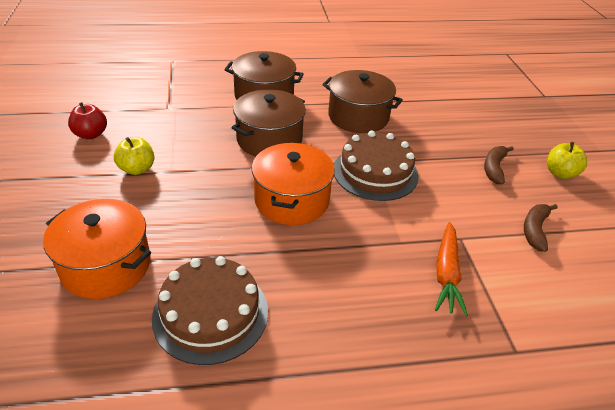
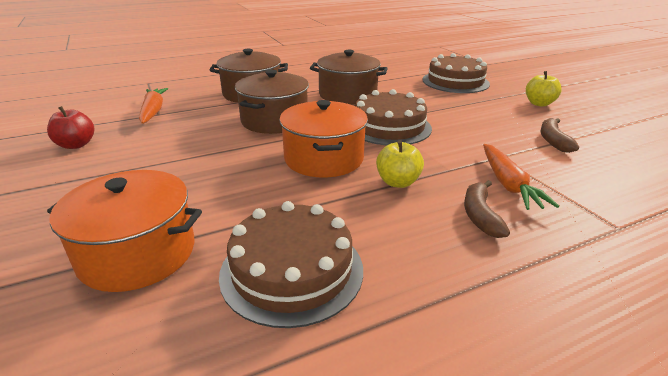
camera: 15 degrees left, 10 degrees down
(137, 169) = (142, 163): yellow apple -> yellow apple (397, 182)
(165, 103) = (153, 111): none -> orange carrot
(487, 119) = (455, 82): none -> brown cake
(494, 168) = (486, 109): brown banana -> brown banana (480, 215)

